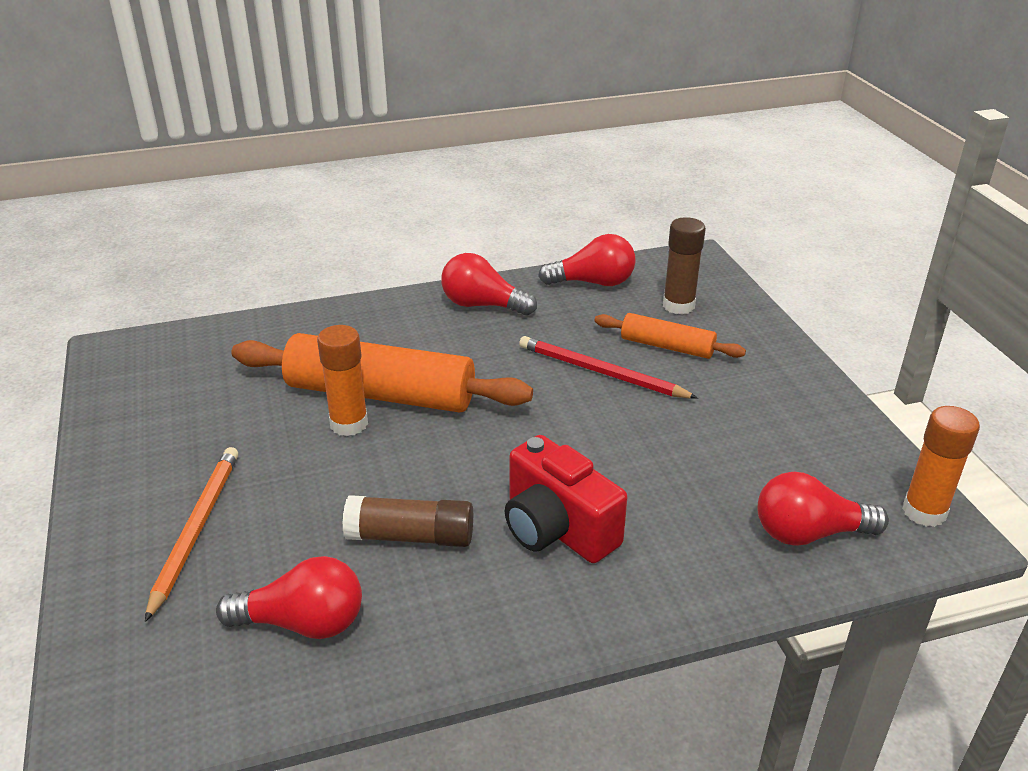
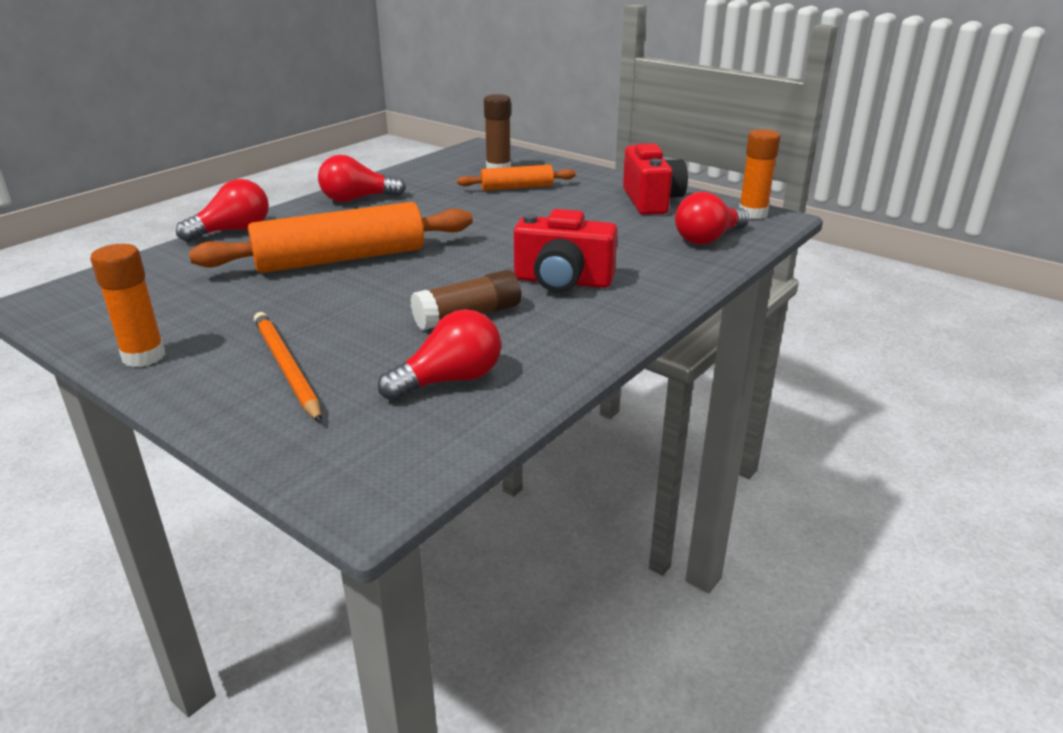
camera: 35 degrees left, 5 degrees down
(349, 424) = (337, 279): orange glue stick -> orange glue stick (144, 356)
(593, 282) = (425, 171): red light bulb -> red light bulb (233, 231)
(601, 372) = (490, 209): red pencil -> none
(807, 433) = (651, 201): none -> red camera

